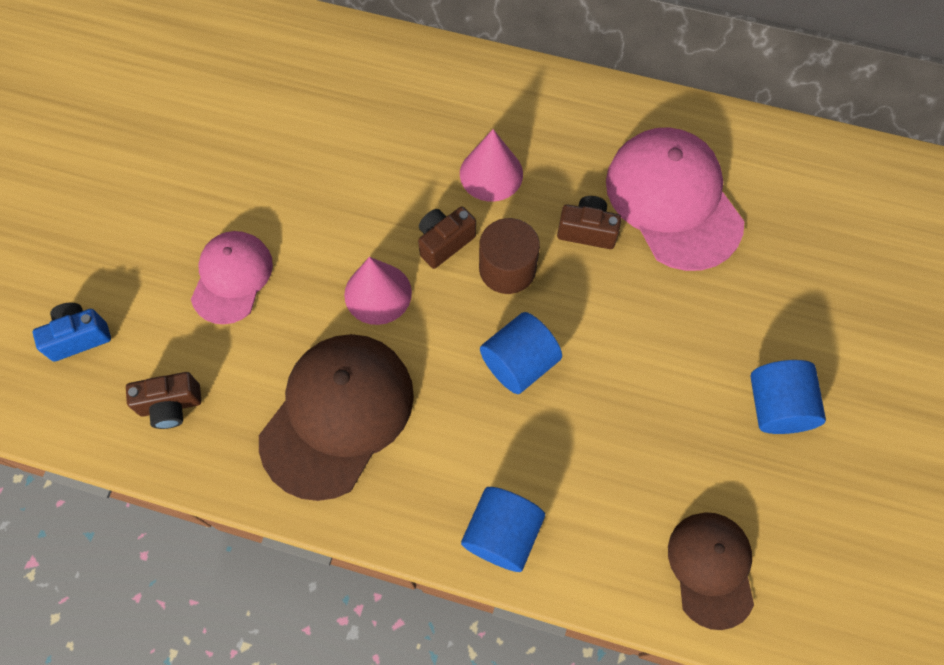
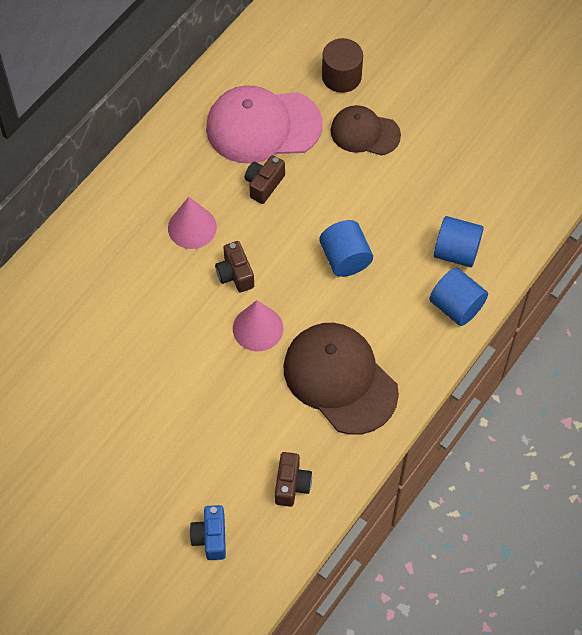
camera: 70 degrees left, 5 degrees down
(232, 278) = (205, 421): pink cap -> none
(507, 268) = (272, 242): brown cylinder -> brown cylinder (341, 76)
(711, 569) = (516, 202): brown cap -> brown cap (365, 133)
(777, 406) = (430, 128): blue cylinder -> blue cylinder (456, 252)

